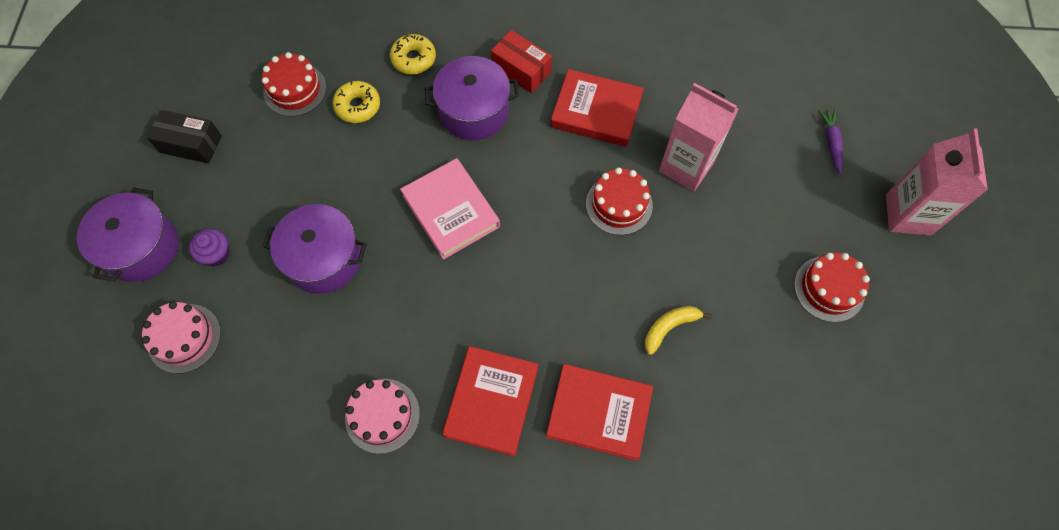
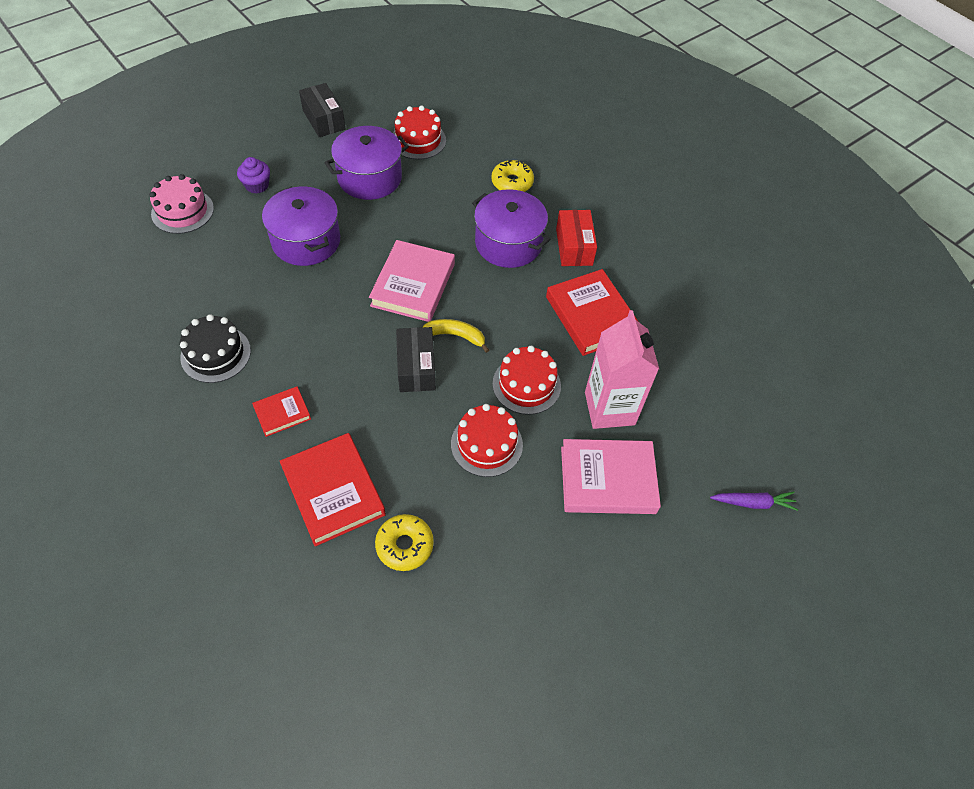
camera: 45 degrees right, 10 degrees down
(141, 247) = (227, 148): purple pot -> purple pot (369, 178)
(358, 106) = (441, 179): yellow donut -> yellow donut (404, 545)
(382, 415) = (215, 354): pink cake -> black cake
(491, 402) = (282, 413): red book -> red book, size x0.53
(535, 269) = (416, 368): none -> black box
(670, 327) = (453, 493): yellow banana -> yellow banana (456, 336)
(742, 216) = (607, 480): none -> pink book
(829, 289) = (608, 595): red cake -> red cake (486, 444)
(831, 143) = (753, 503): purple carrot -> purple carrot turned 45 degrees clockwise
(908, 215) = (751, 617): pink carton -> none

